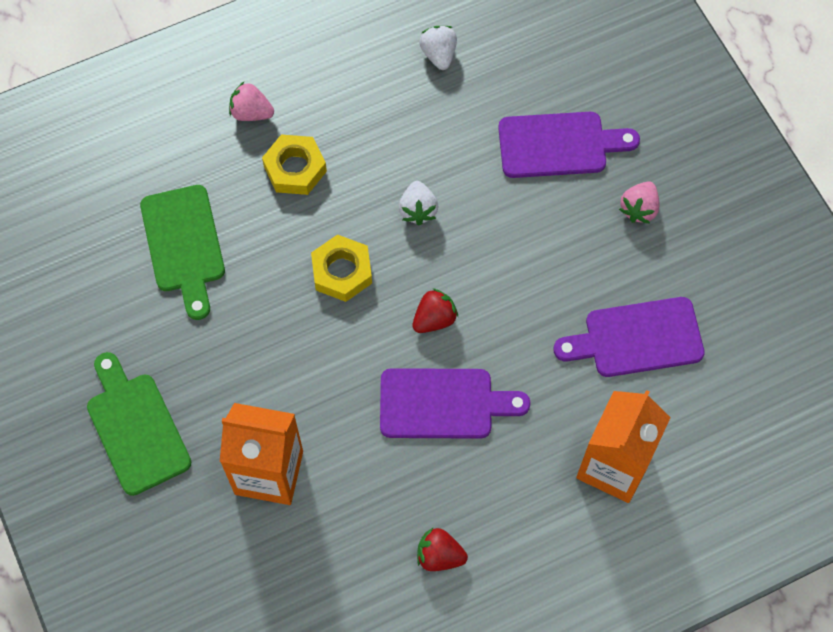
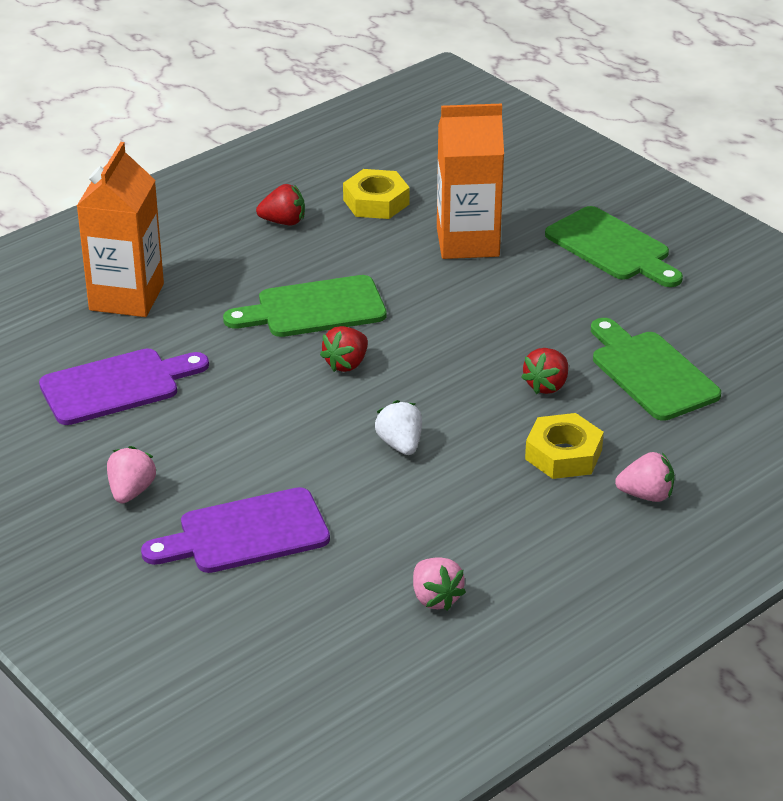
camera: 165 degrees right, 30 degrees down
(276, 250) = (547, 385): none -> red strawberry
(342, 272) = (464, 381): yellow nut -> yellow nut (376, 202)
(439, 54) = (435, 598): white strawberry -> pink strawberry
(443, 404) = (314, 308): purple cutting board -> green cutting board

